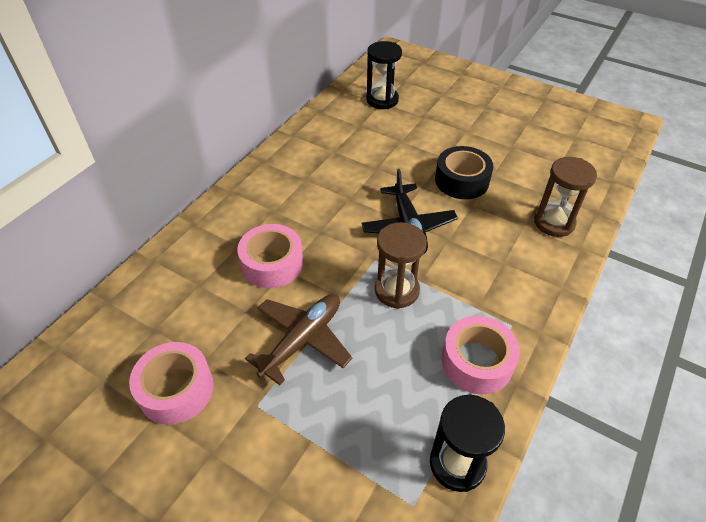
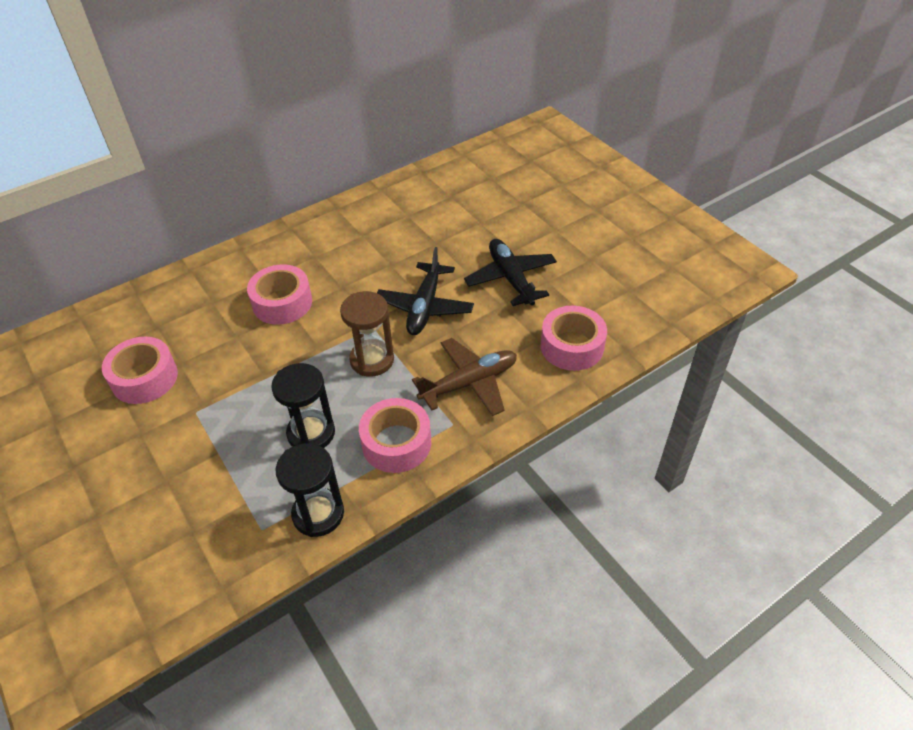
camera: 25 degrees right, 0 degrees up
(302, 340) = (264, 374): brown plane -> brown plane (469, 383)
(382, 100) = (492, 175): black hourglass -> black hourglass (311, 433)
(461, 180) = (510, 278): black tape -> black plane
(554, 222) = (572, 346): brown hourglass -> pink tape

